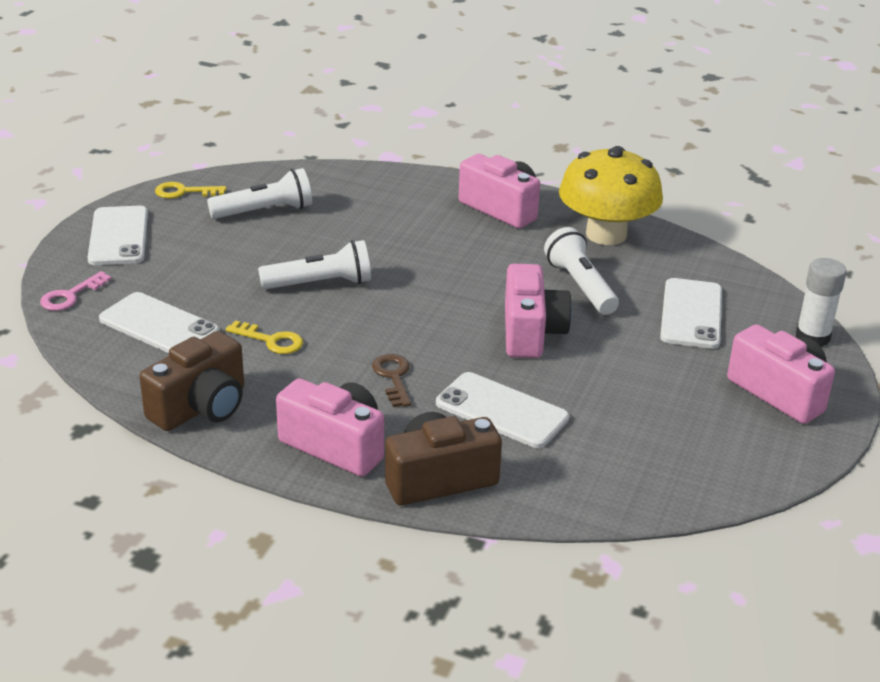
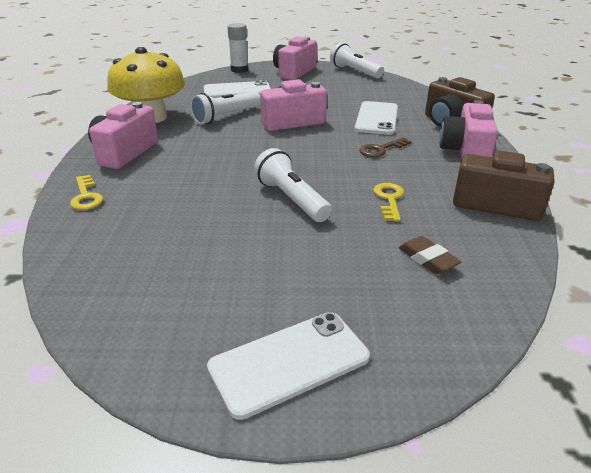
camera: 110 degrees left, 0 degrees up
(70, 296) = (443, 343): pink key -> none
(159, 326) = (427, 259): white phone -> brown eraser
(184, 192) = (141, 347): yellow key -> yellow key (86, 196)
(265, 211) = (172, 264): white flashlight -> white flashlight (355, 72)

